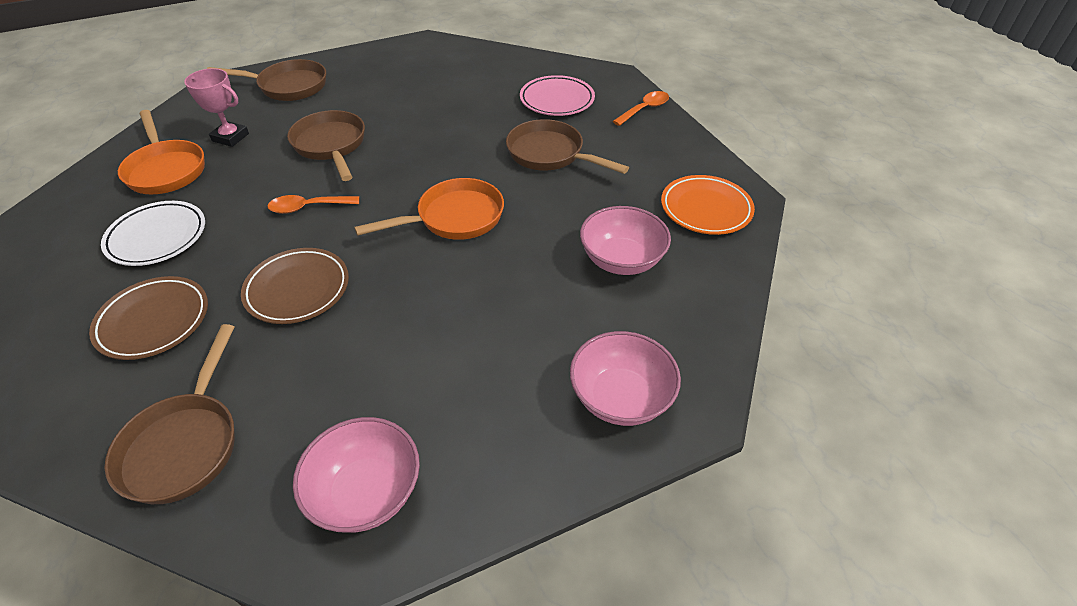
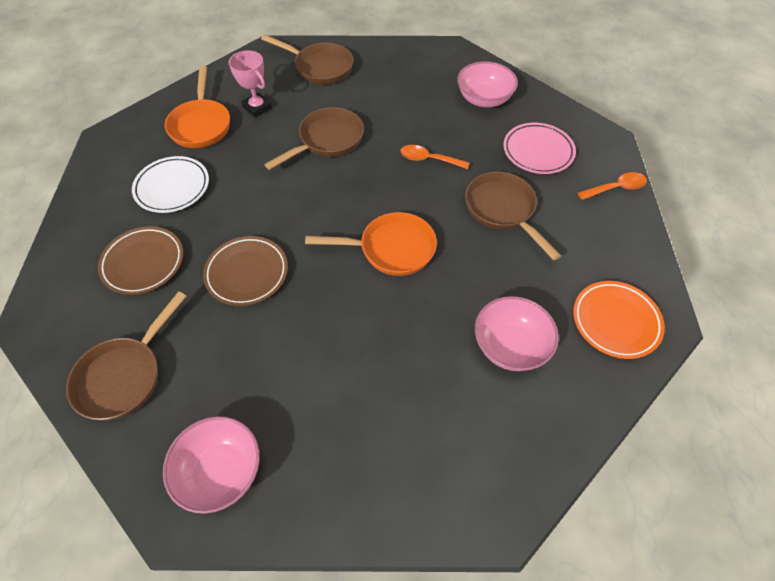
camera: 25 degrees right, 10 degrees up
(308, 207) = (285, 197): orange spoon -> orange spoon (428, 159)
(331, 146) = (327, 140): brown pan -> brown pan turned 45 degrees clockwise
(620, 397) = (441, 479): pink bowl -> pink bowl (484, 99)

